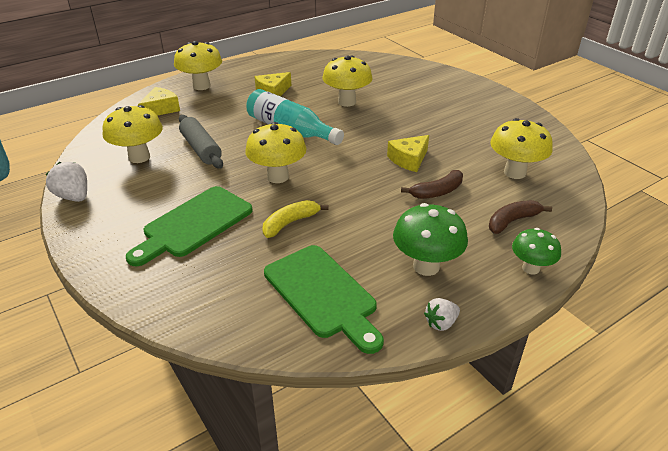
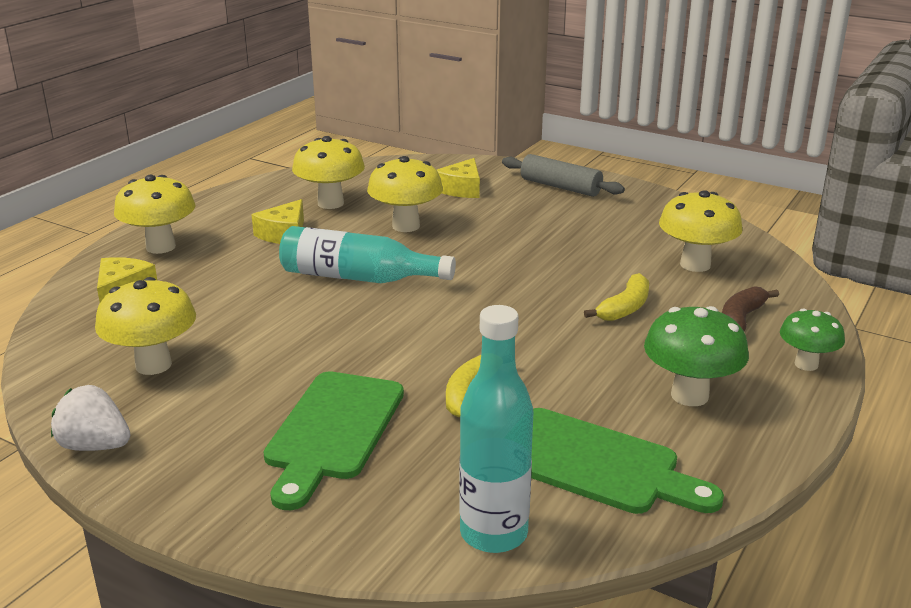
camera: 25 degrees left, 10 degrees down
(201, 149) = (245, 331): grey rolling pin -> grey rolling pin (560, 187)
(224, 319) = (493, 533): none -> turquoise bottle
(278, 177) = (397, 340): yellow mushroom -> yellow mushroom (330, 203)
(409, 159) = (555, 279): yellow cheese -> yellow cheese (461, 189)
(437, 192) = (625, 308): brown banana -> yellow banana
(441, 323) = (763, 452): white strawberry -> none

